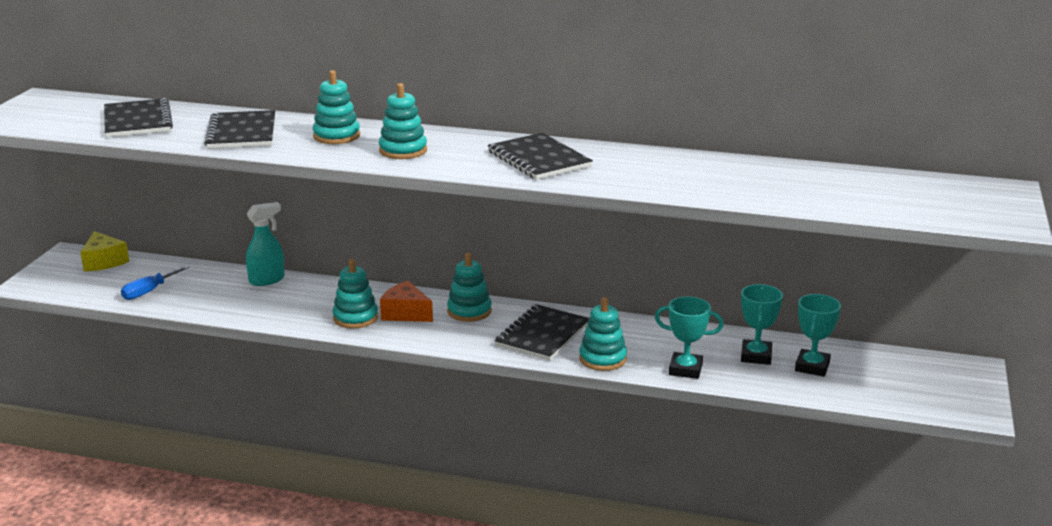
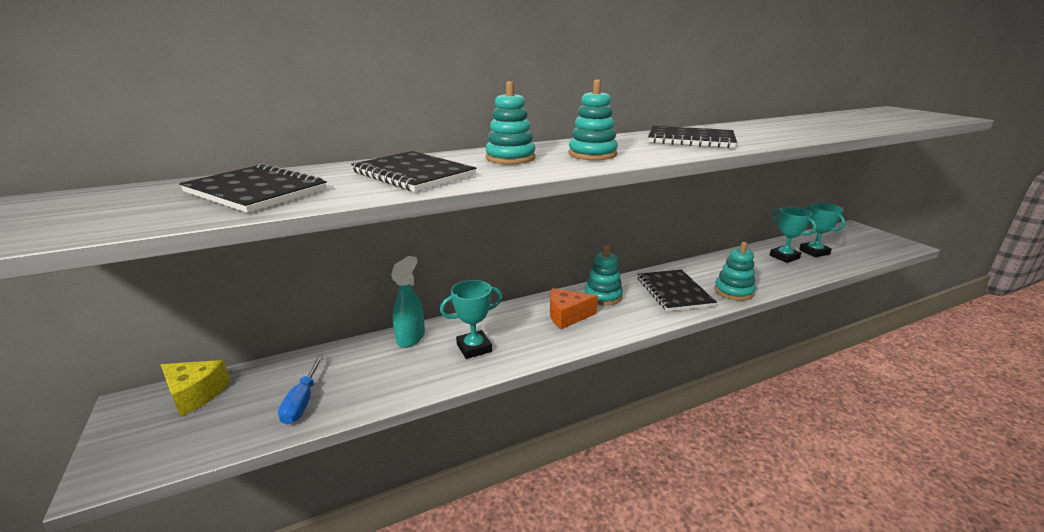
camera: 40 degrees left, 0 degrees up
(355, 318) = (539, 336): turquoise stacking toy -> none
(685, 369) = (779, 278): turquoise trophy -> turquoise trophy (474, 348)

